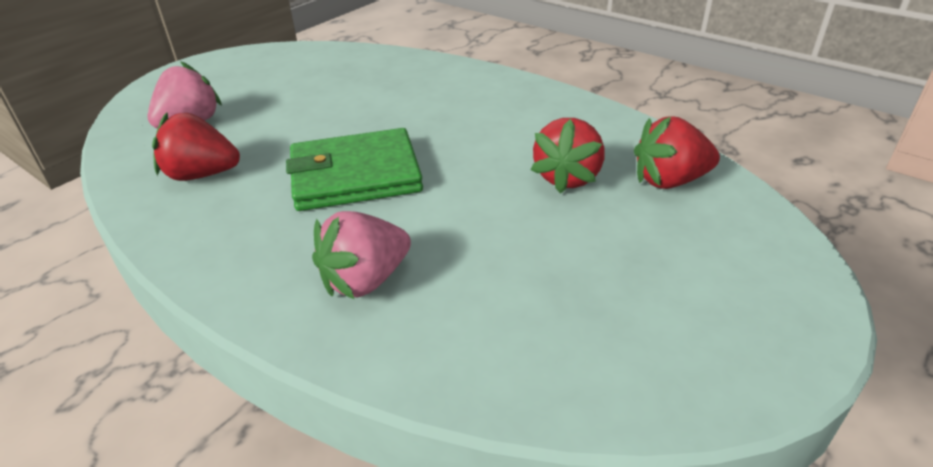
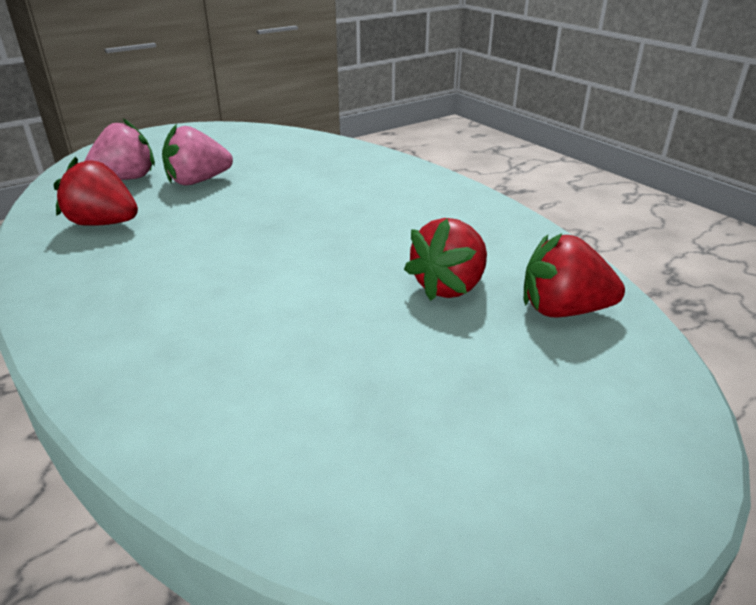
camera: 15 degrees right, 5 degrees down
(355, 175) = (237, 247): green wallet -> none
(365, 280) = (180, 347): pink strawberry -> pink strawberry (198, 181)

